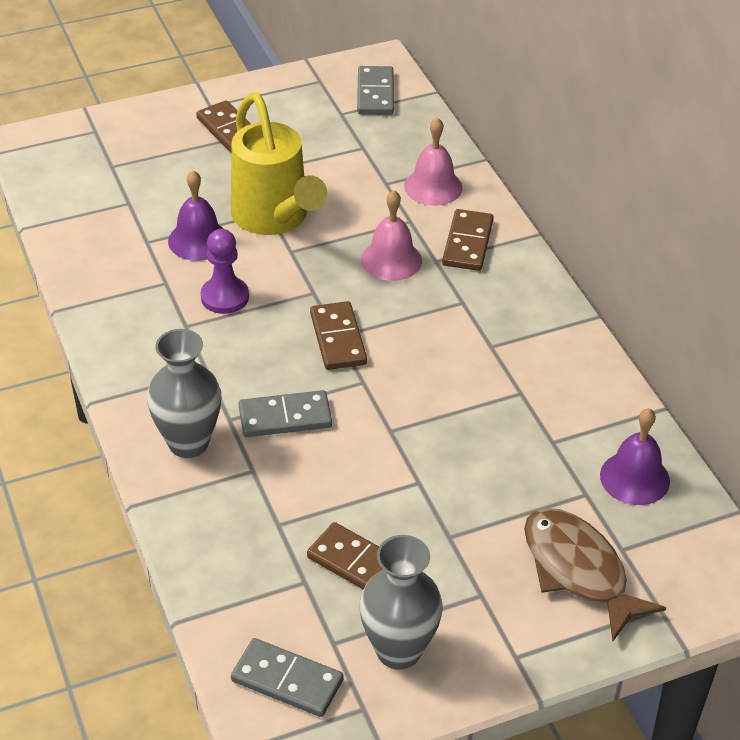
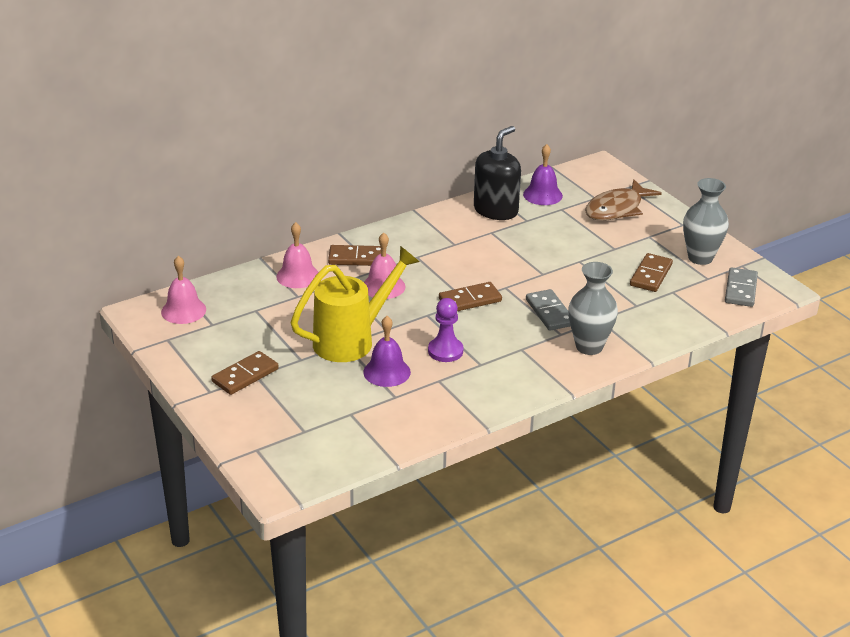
camera: 100 degrees left, 10 degrees down
(375, 94) = (183, 310): grey domino -> pink bell
(587, 409) = (496, 210): none -> black soap dispenser

